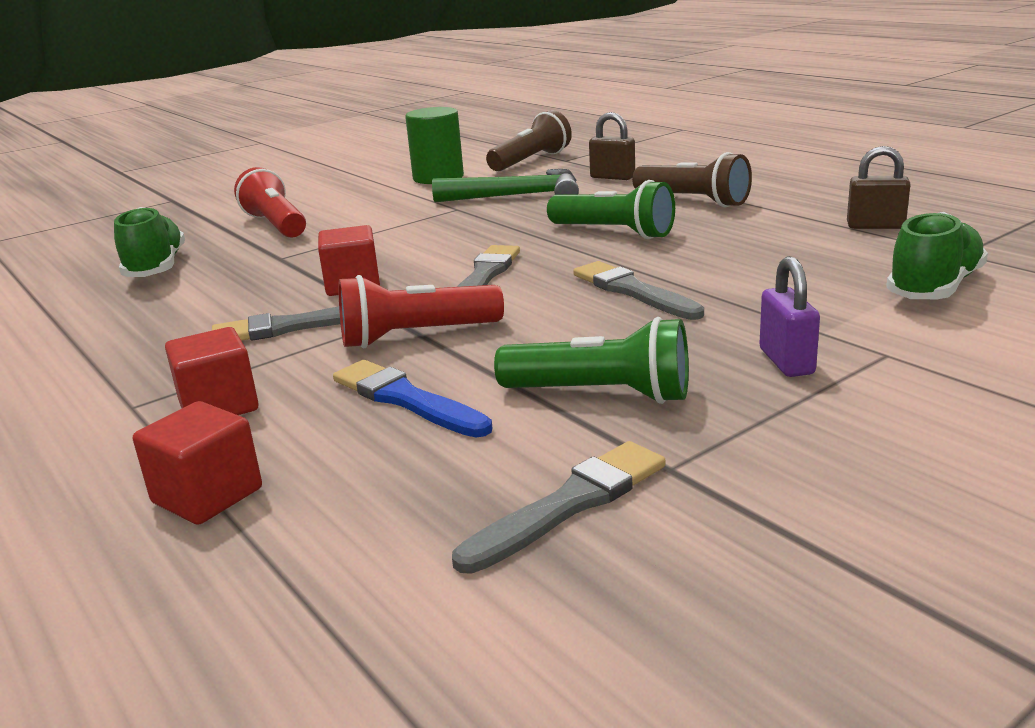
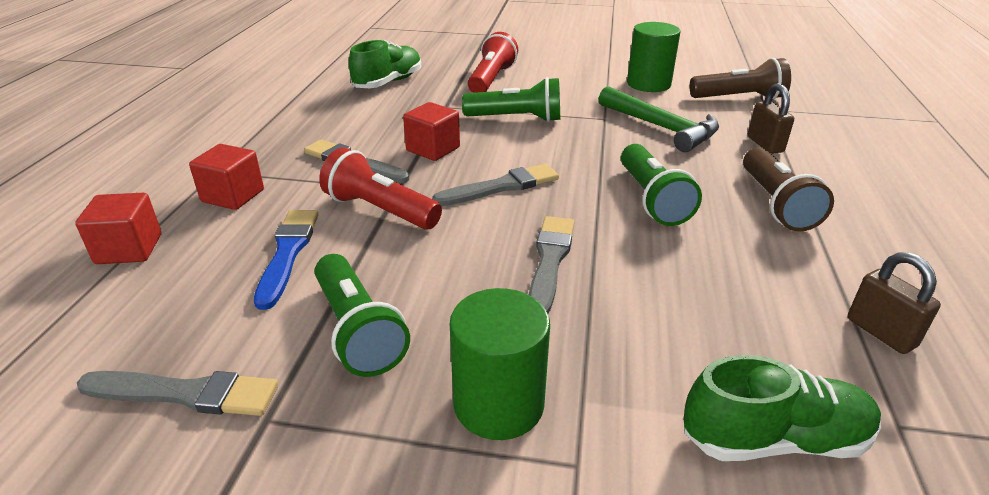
camera: 45 degrees right, 10 degrees up
(378, 237) = (516, 119): none -> green flashlight
(786, 362) = (498, 404): purple padlock -> green cylinder

